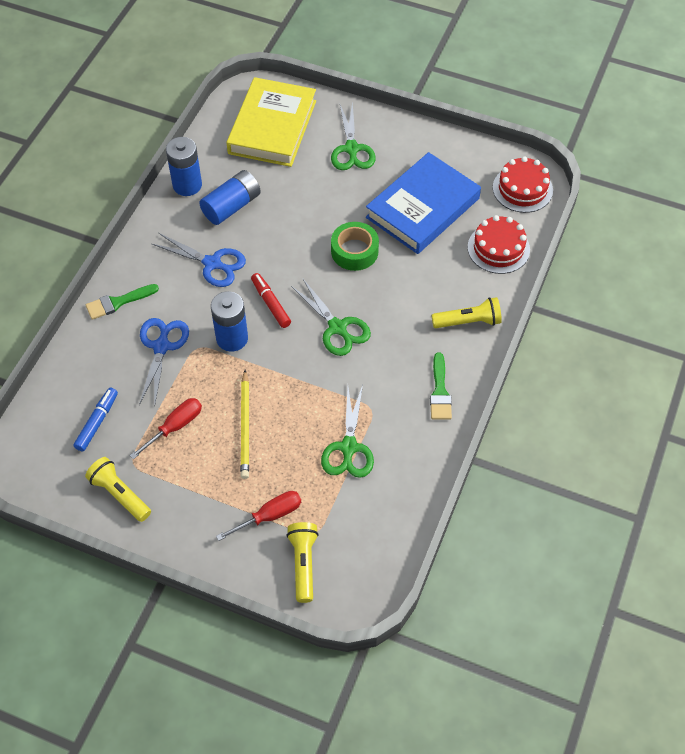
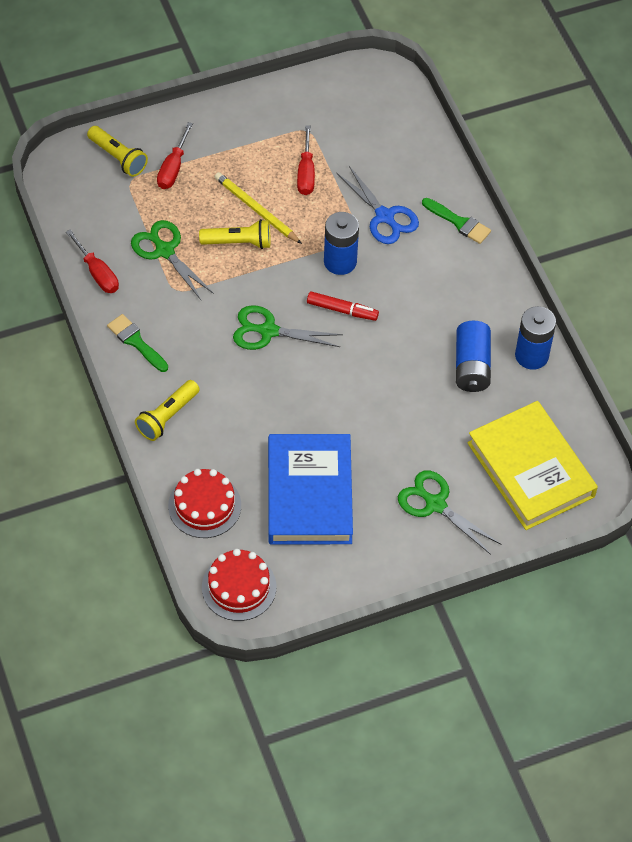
camera: 135 degrees right, 0 degrees up
(97, 422) = (364, 136): blue marker -> none
(118, 302) = (459, 222): green brush -> green brush turned 105 degrees clockwise
(120, 494) = (291, 108): yellow flashlight -> yellow flashlight (238, 242)
(212, 264) = (426, 306): blue scissors -> none
(354, 251) = (324, 406): green tape -> none
(418, 470) = (97, 273): none -> red screwdriver

